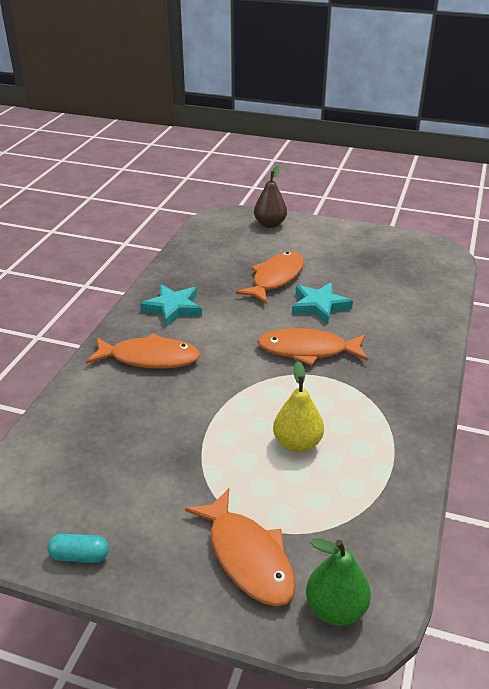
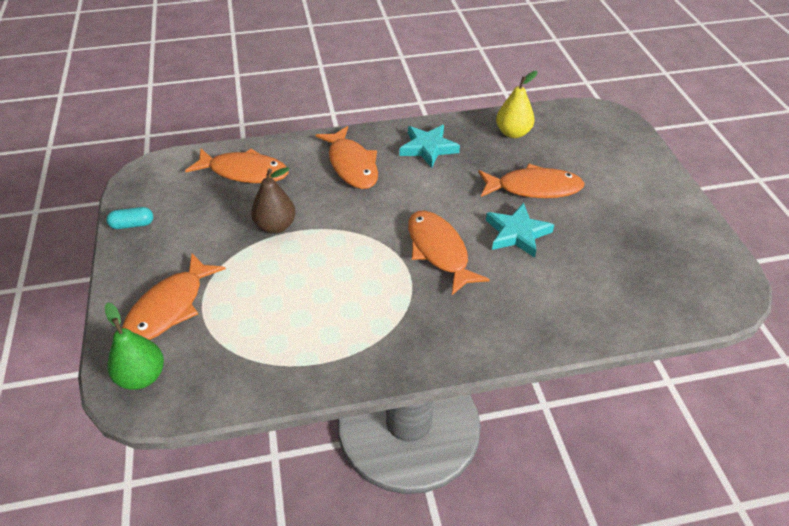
camera: 60 degrees right, 10 degrees up
(80, 556) = (132, 225): turquoise capsule -> turquoise capsule turned 75 degrees counterclockwise
(82, 433) = (244, 172): none -> orange fish
(270, 224) = (626, 148): brown pear -> brown pear (275, 226)
(297, 443) = (307, 290): yellow pear -> yellow pear (513, 133)

